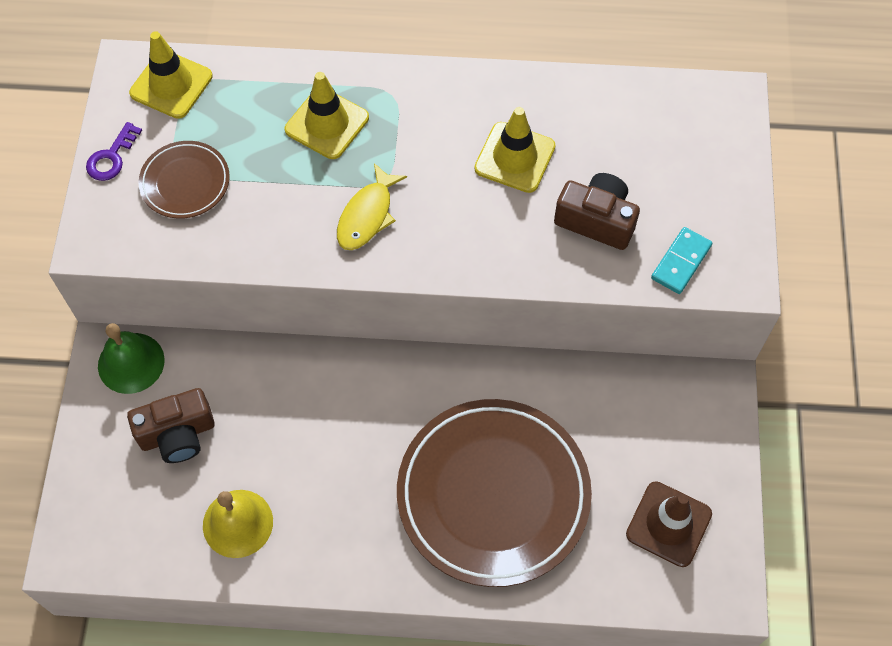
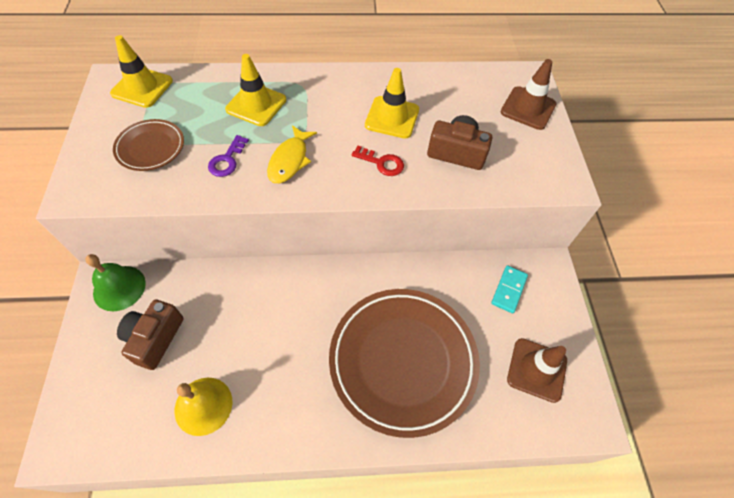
camera: 10 degrees left, 5 degrees down
(111, 157) = (94, 134): purple key -> purple key (227, 160)
(177, 434) = (154, 338): brown camera -> brown camera turned 135 degrees clockwise
(490, 228) = (381, 163): none -> red key
(681, 262) = (522, 175): turquoise domino -> turquoise domino (508, 290)
(715, 155) = (528, 108): none -> brown traffic cone

